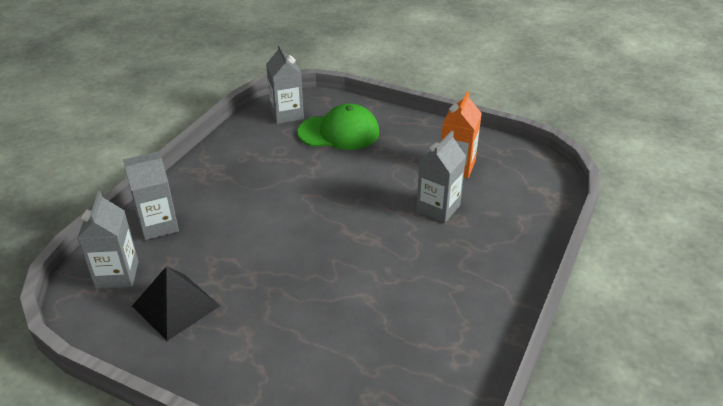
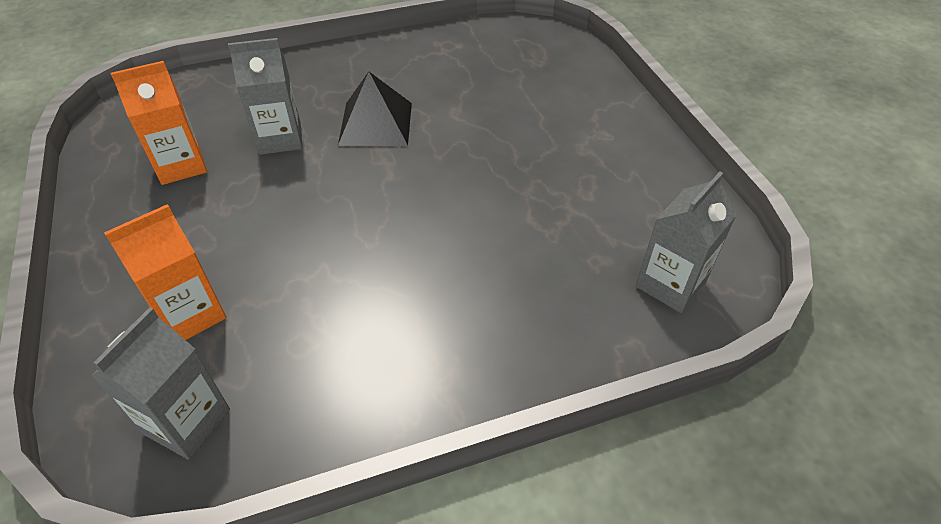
camera: 135 degrees left, 10 degrees up
(158, 225) = (576, 325): grey carton -> none
(176, 305) = (627, 207): black pyramid -> black pyramid (375, 123)
(339, 132) = (190, 314): green cap -> orange carton

